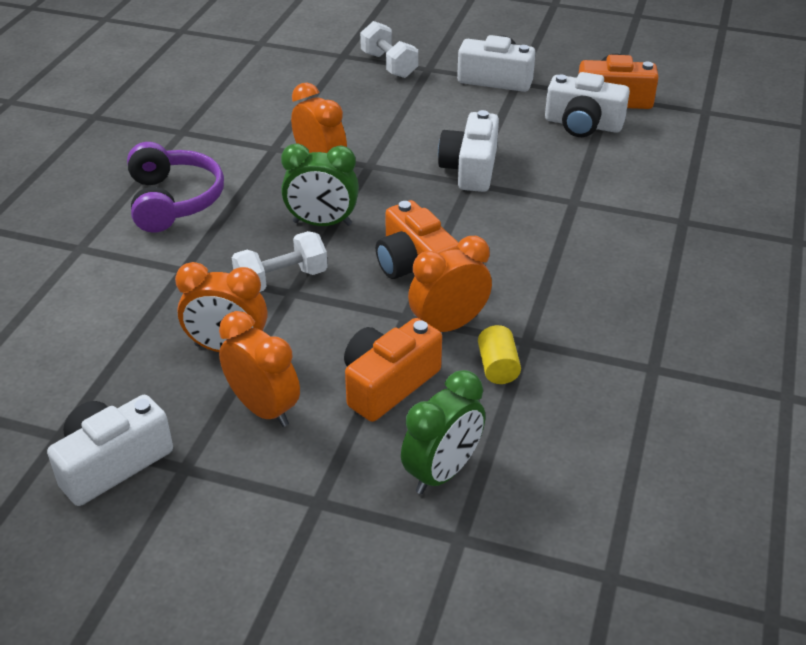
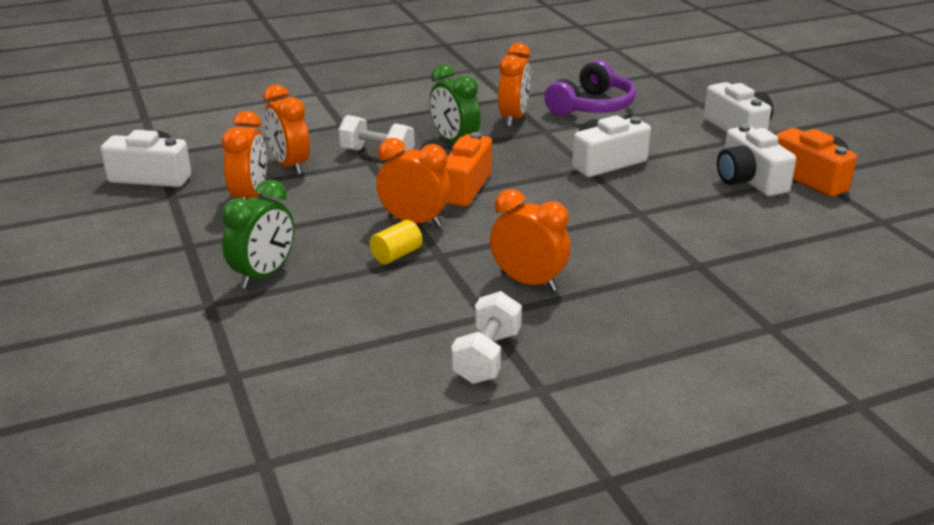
camera: 50 degrees right, 10 degrees down
(173, 201) = (402, 95): purple headphones -> purple headphones (591, 106)
(388, 384) = (325, 225): orange camera -> none
(389, 65) = (675, 91): white dumbbell -> white dumbbell (487, 357)
(442, 472) = (264, 275): green clock -> green clock turned 60 degrees counterclockwise
(623, 317) = (528, 282): none -> orange clock

